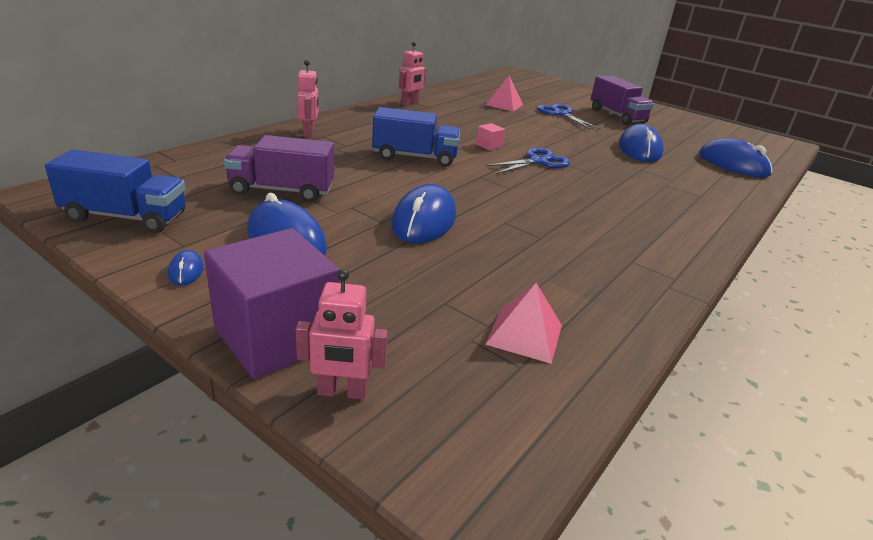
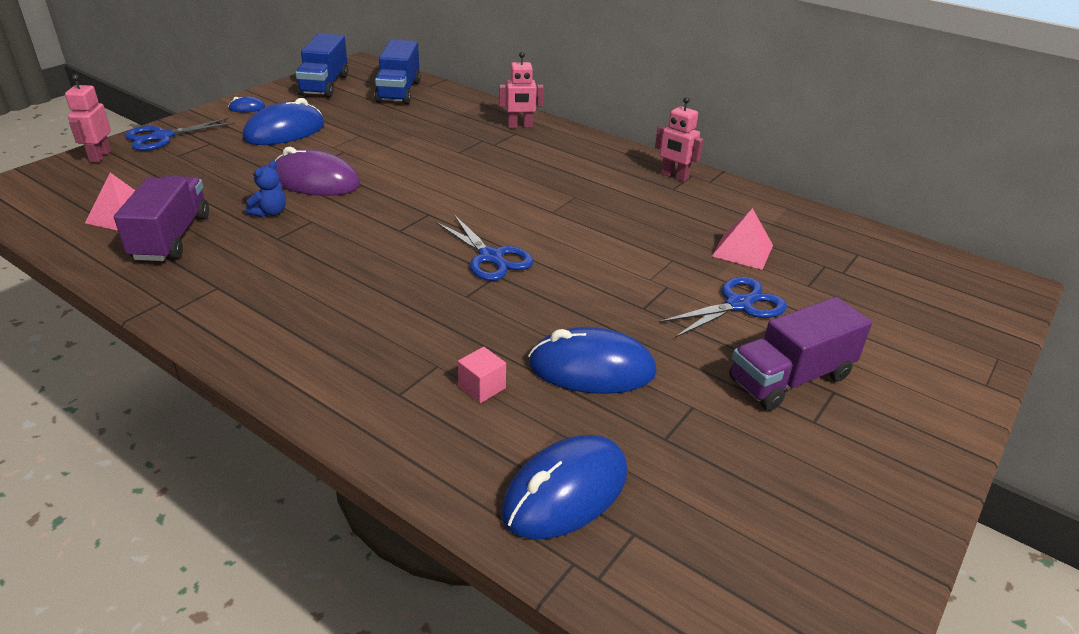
camera: 90 degrees right, 5 degrees up
(276, 337) = (162, 137): purple cube -> blue scissors
(282, 190) = (374, 124): purple truck -> purple truck (171, 237)
(415, 157) = (474, 178): blue truck -> blue truck (399, 91)
(424, 221) = (315, 181): blue mouse -> purple mouse
(488, 146) = (534, 225): pink cube -> pink cube (482, 387)
(495, 242) = (270, 213): none -> blue teddy bear

